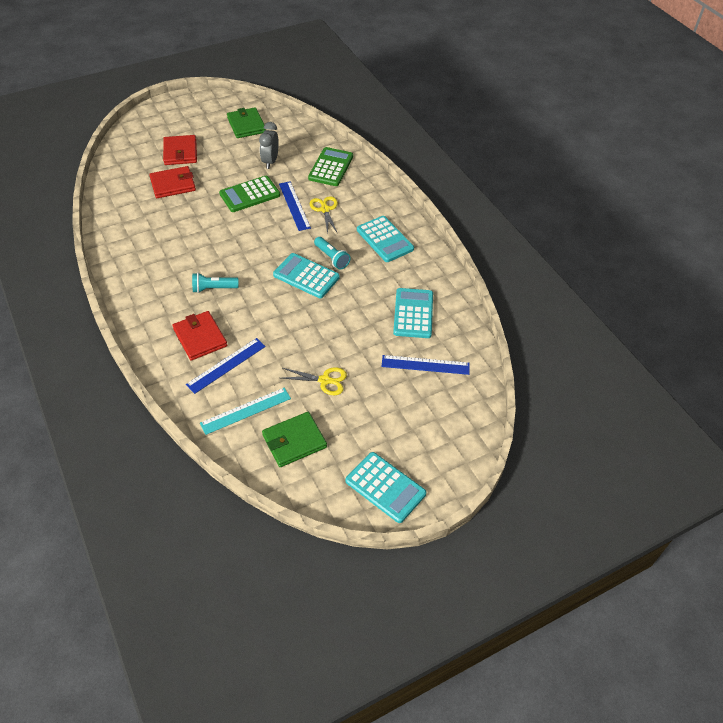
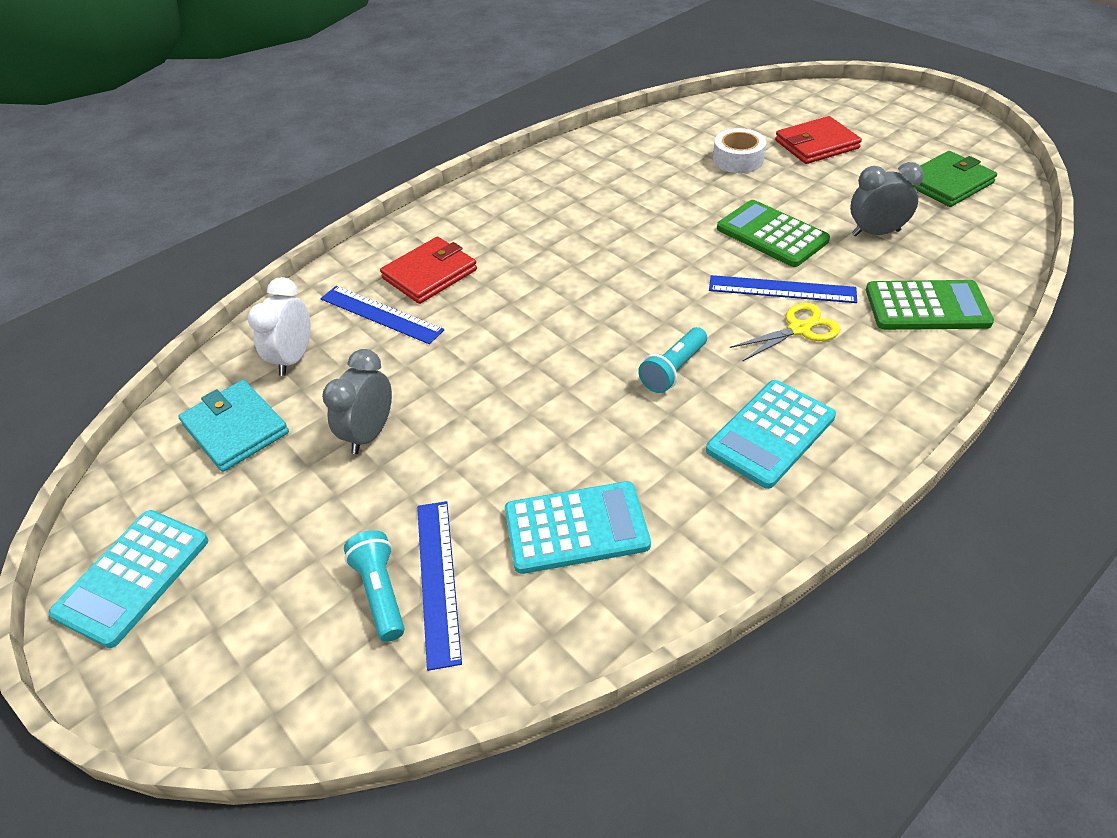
camera: 80 degrees right, 5 degrees down
(173, 184) = (738, 159): red wallet -> white tape
(213, 288) = (535, 258): turquoise flashlight -> turquoise flashlight (381, 592)
(246, 411) = (294, 358): turquoise ruler -> white clock
(294, 205) = (782, 289): blue ruler -> blue ruler turned 45 degrees clockwise
(294, 441) = (236, 429): green wallet -> turquoise wallet
(306, 276) = (609, 349): turquoise calculator -> none
(324, 380) = (369, 434): yellow scissors -> grey clock

